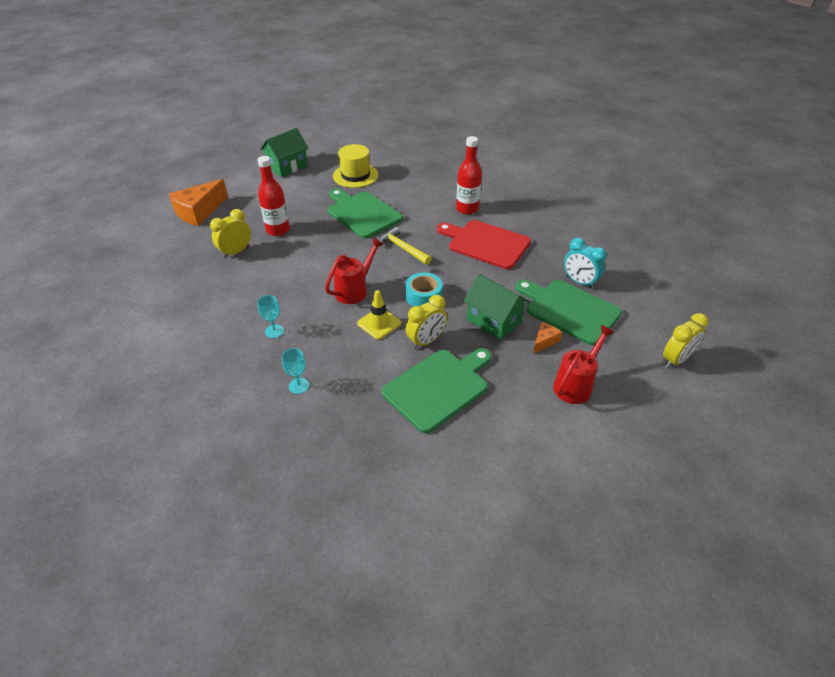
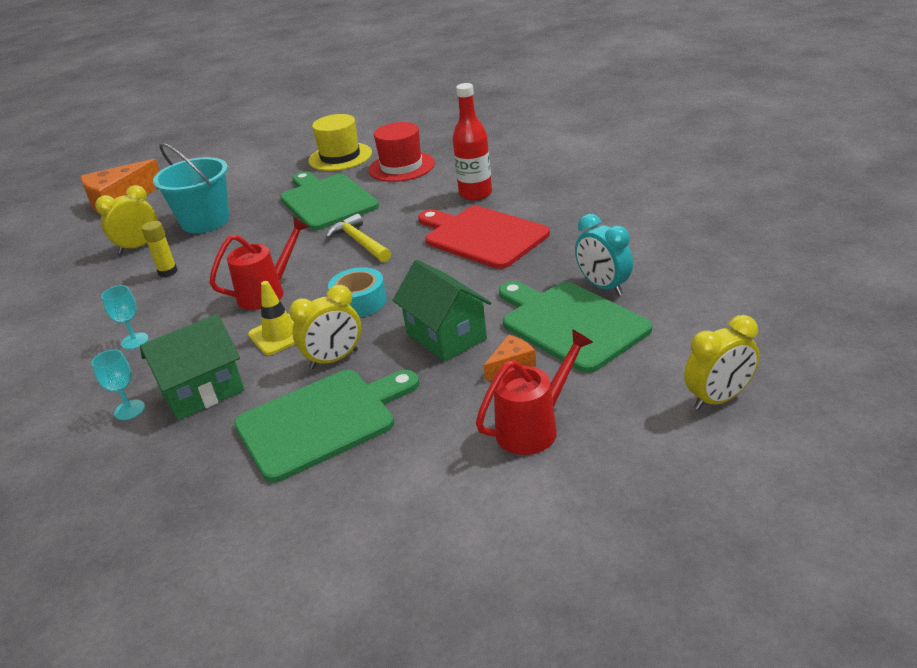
camera: 15 degrees right, 10 degrees down
(270, 274) = (168, 272): none -> yellow glue stick
(278, 230) = (205, 221): red bottle -> turquoise bucket
(287, 167) = (257, 149): green house -> green house (202, 391)
(405, 185) = (401, 167): none -> red hat

